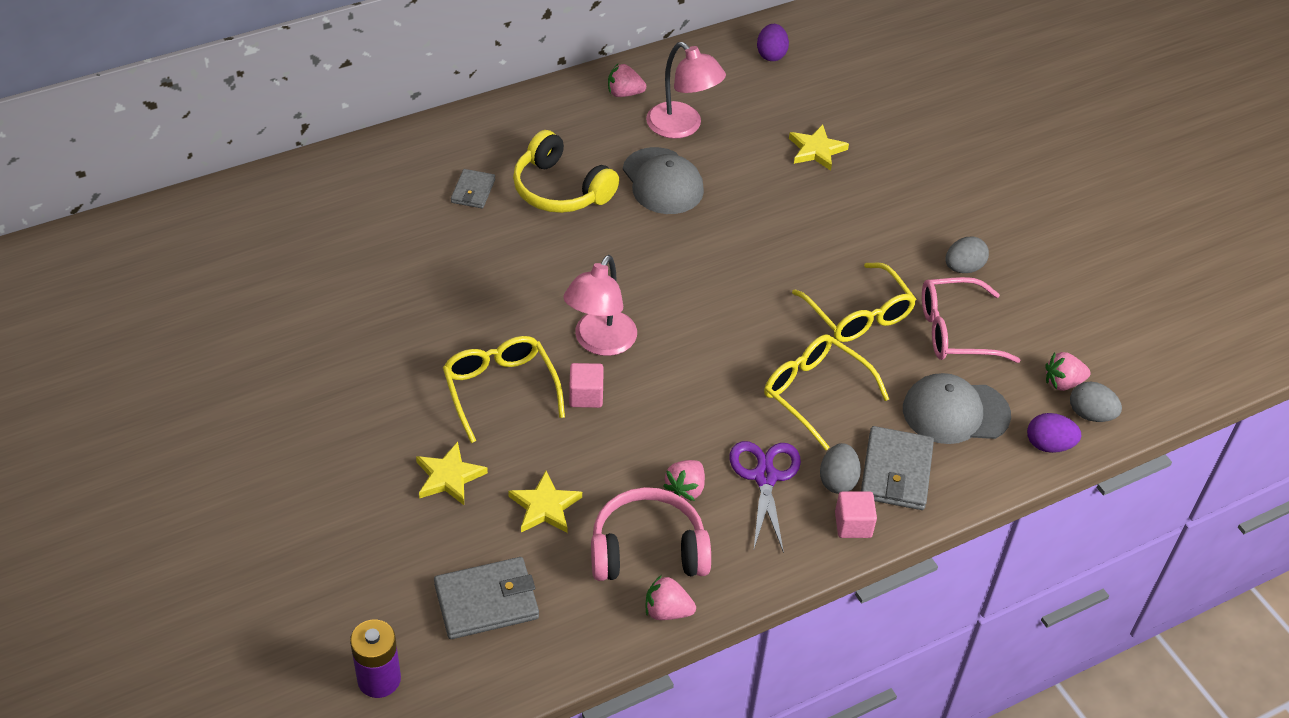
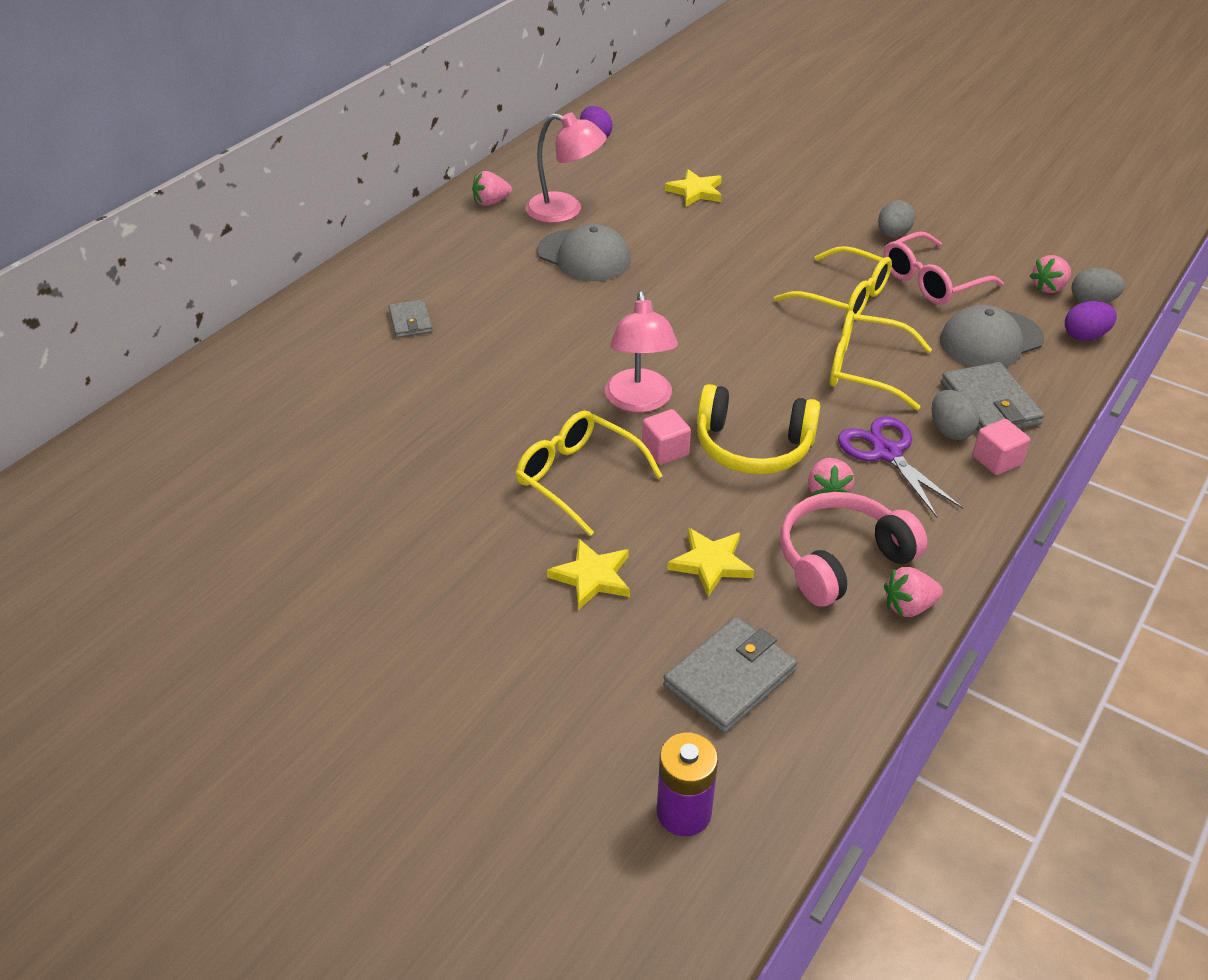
camera: 25 degrees left, 5 degrees down
(560, 189) = (495, 292): yellow headphones -> yellow headphones (753, 446)

